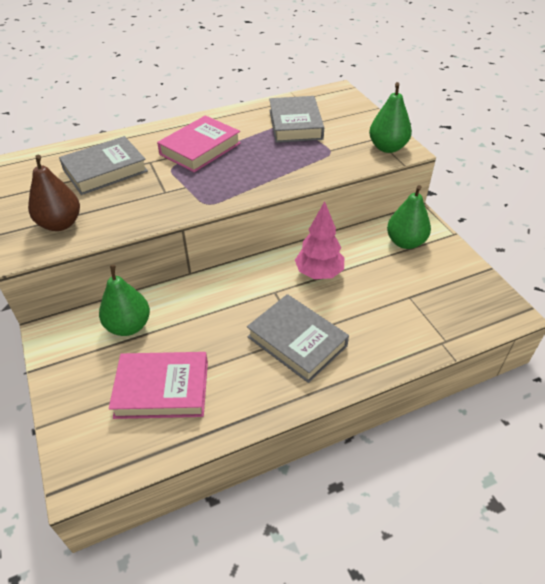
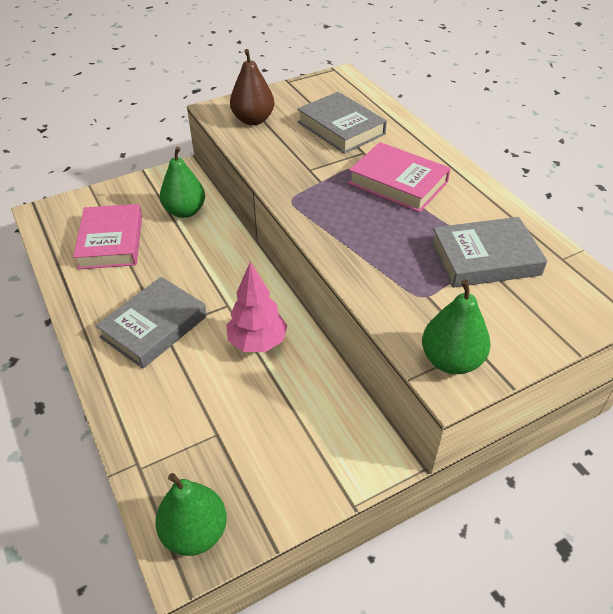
camera: 85 degrees right, 0 degrees up
(405, 242) = (325, 437): green pear -> green pear (195, 532)

